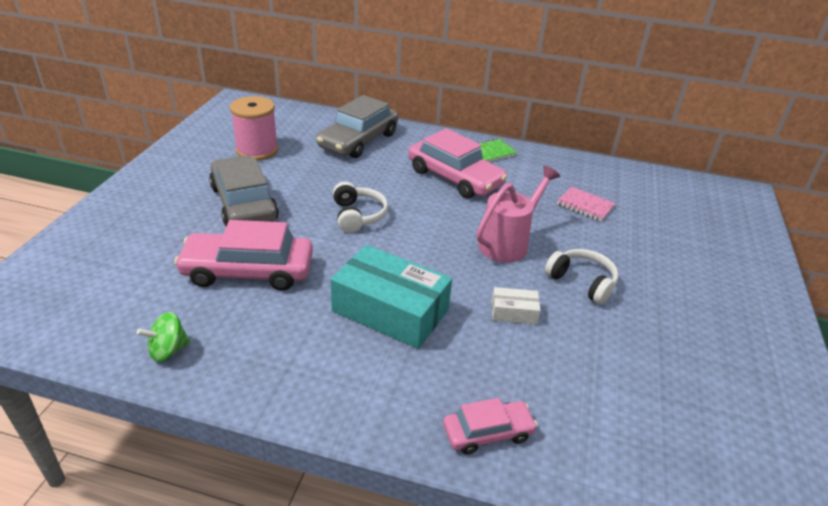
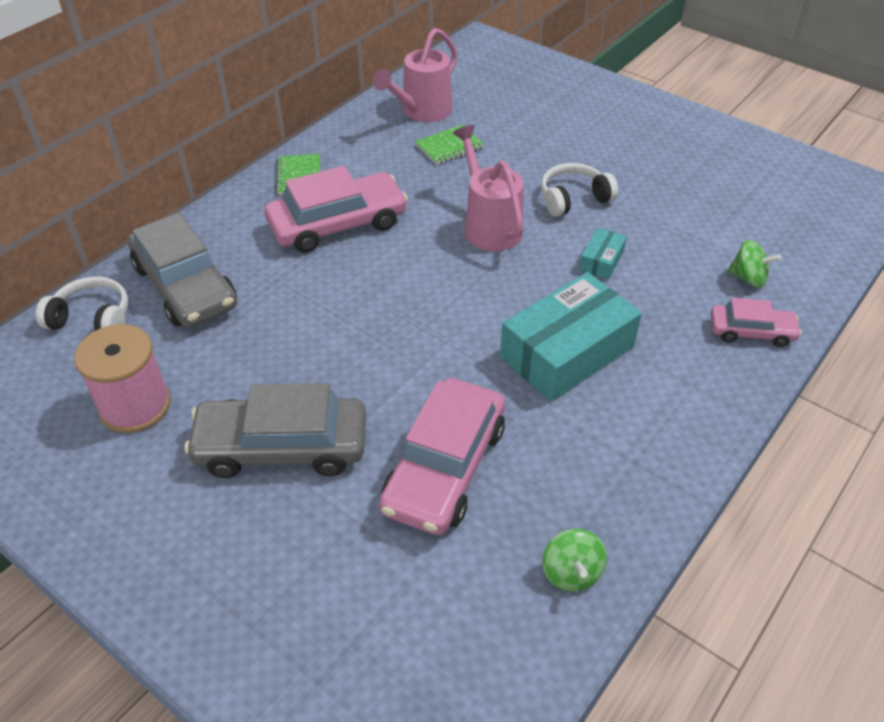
camera: 65 degrees left, 10 degrees up
(358, 215) = (374, 333): white headphones -> white headphones (92, 318)
(488, 433) = (751, 332): pink car -> pink car turned 90 degrees clockwise
(513, 312) = (601, 261): white box -> turquoise box
(566, 421) = (748, 278): none -> green spinning top
(585, 205) = (449, 147): pink notebook -> green notebook
(613, 184) = (421, 112): none -> pink watering can

